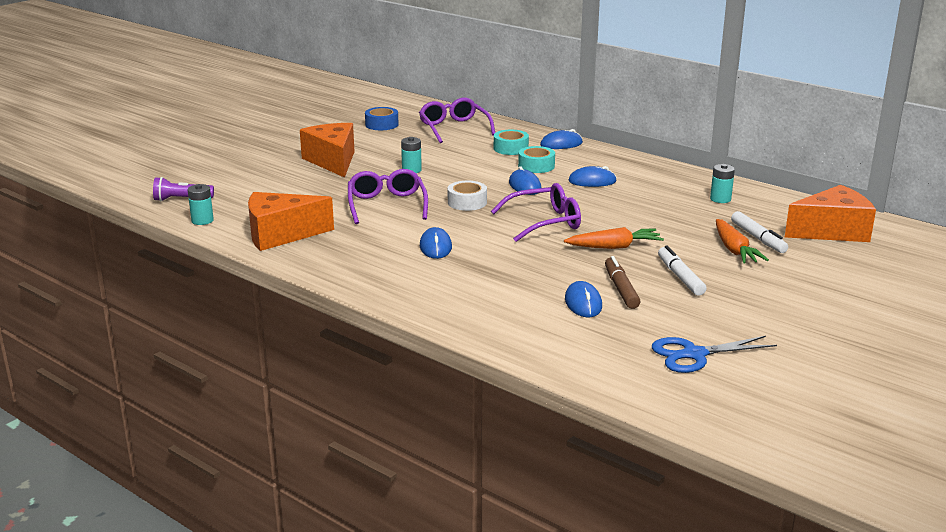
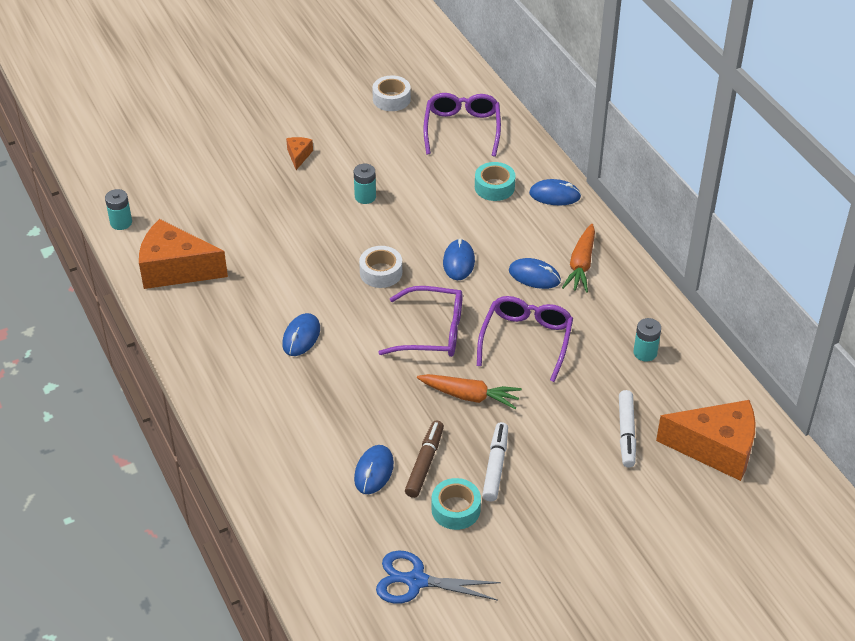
camera: 25 degrees right, 20 degrees up
(181, 199) = (122, 180): purple flashlight -> none
(332, 161) = (298, 156): orange cheese -> orange cheese, size x0.44
(381, 124) = (391, 99): blue tape -> white tape
(387, 205) = (301, 252): purple glasses -> purple glasses (526, 340)
(536, 166) = (497, 229): turquoise tape -> turquoise tape (455, 509)
(734, 250) = (585, 443): orange carrot -> orange carrot (581, 265)

